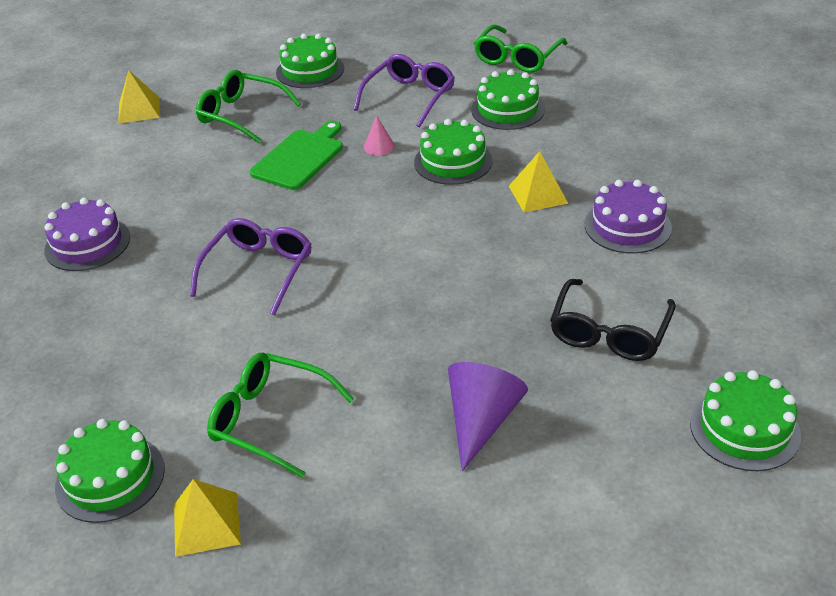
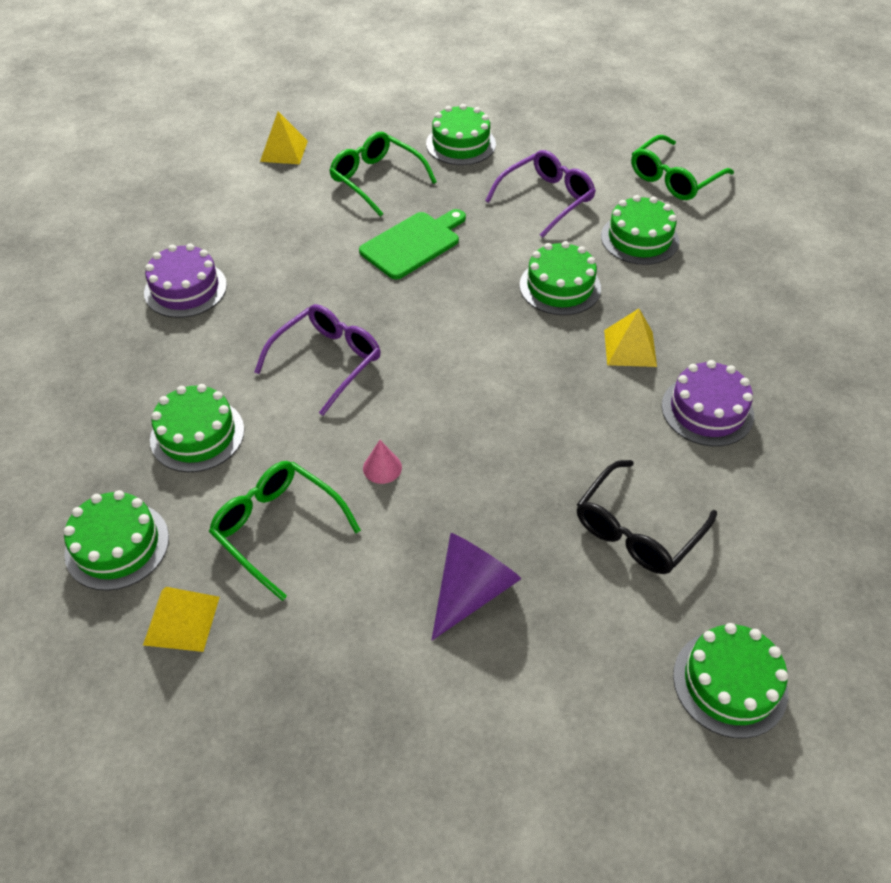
camera: 15 degrees right, 10 degrees up
(153, 362) = (197, 435): none -> green cake
(379, 146) = (494, 250): pink cone -> pink cone (382, 467)

